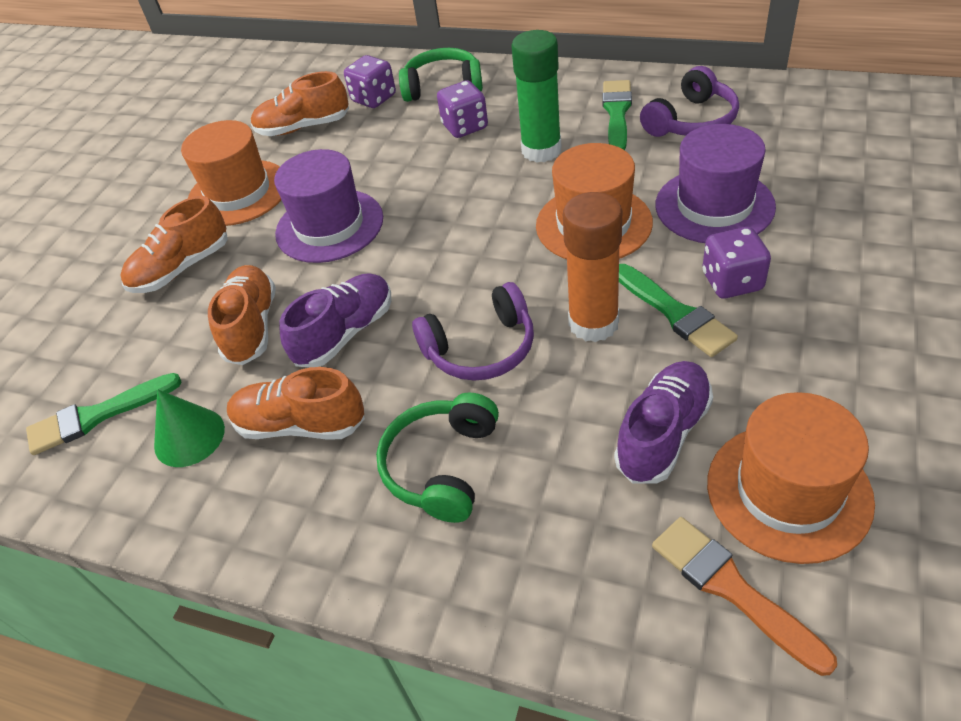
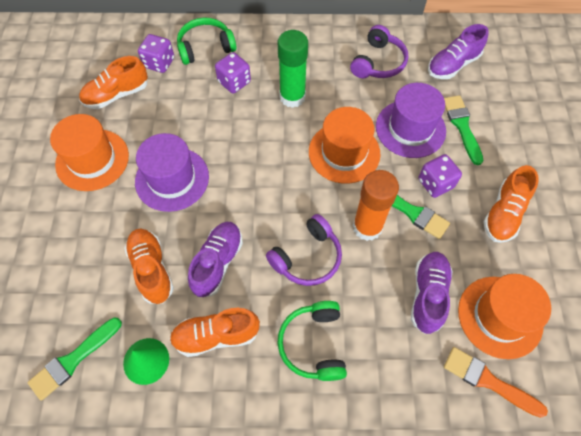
camera: 25 degrees left, 15 degrees up
(182, 268) = (79, 231): orange shoe -> orange shoe (504, 213)
(617, 113) = (330, 60): green brush -> green brush (462, 126)
(816, 133) = (453, 65): none -> purple shoe

